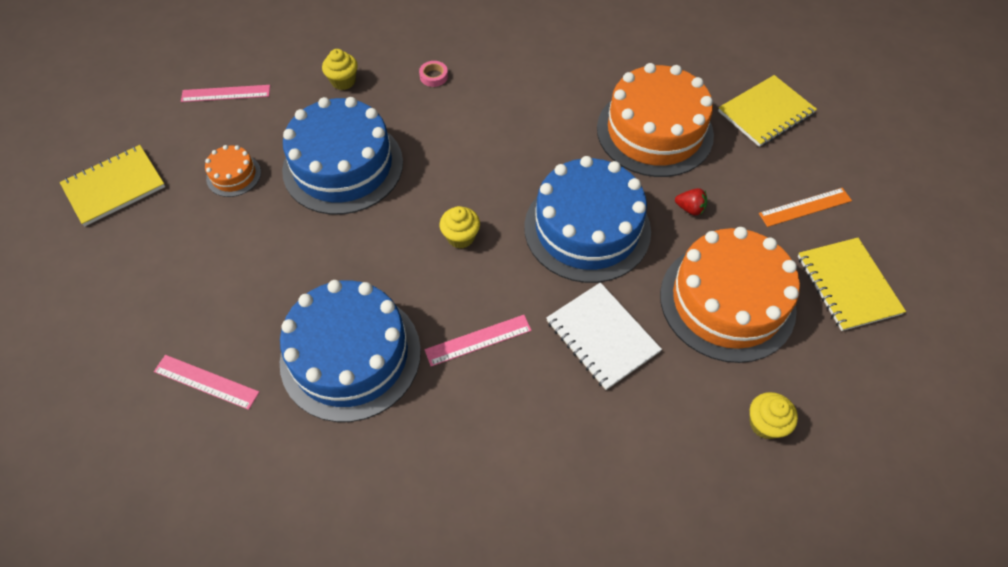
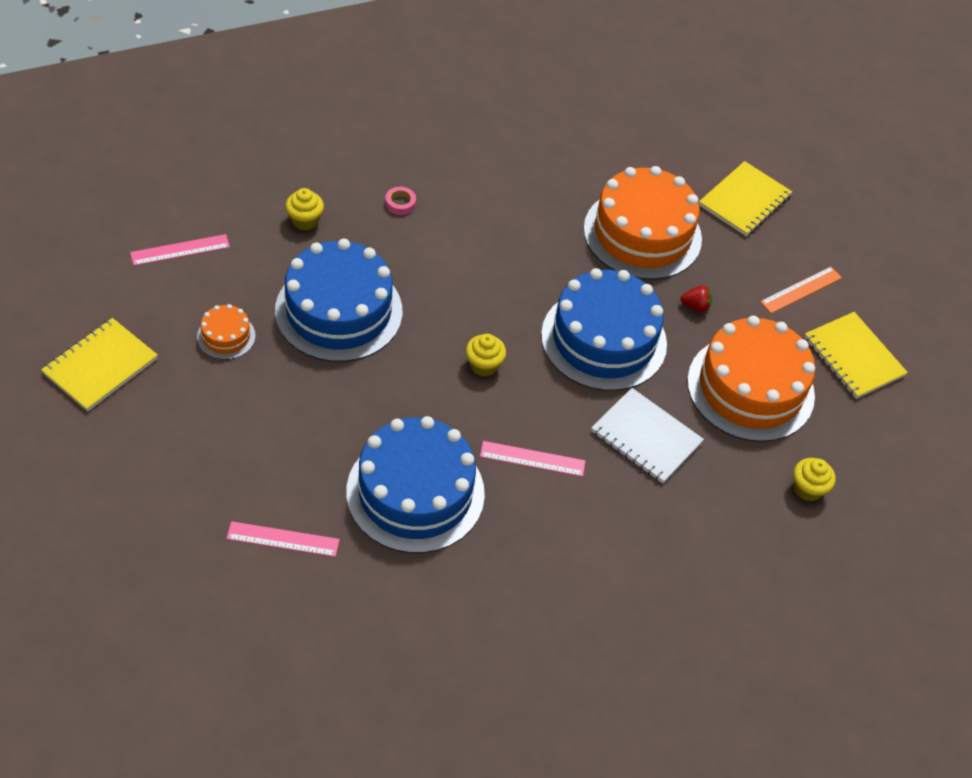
camera: 20 degrees left, 5 degrees down
(478, 340) = (532, 459): pink ruler -> pink ruler turned 45 degrees clockwise

